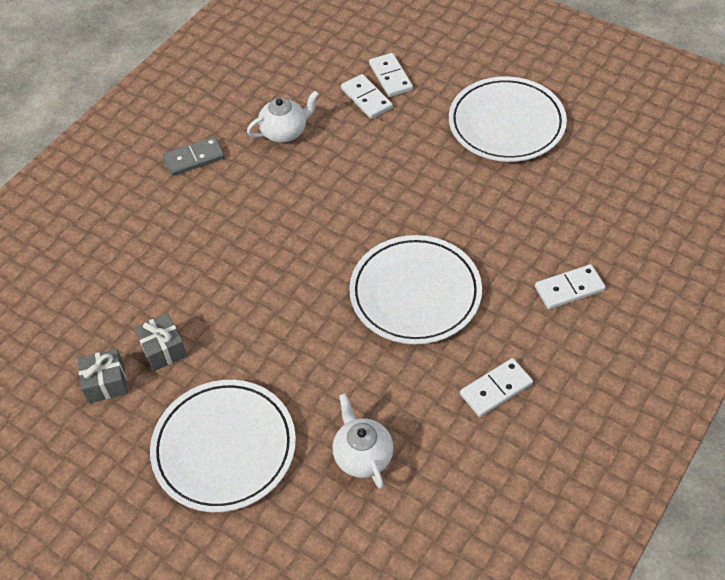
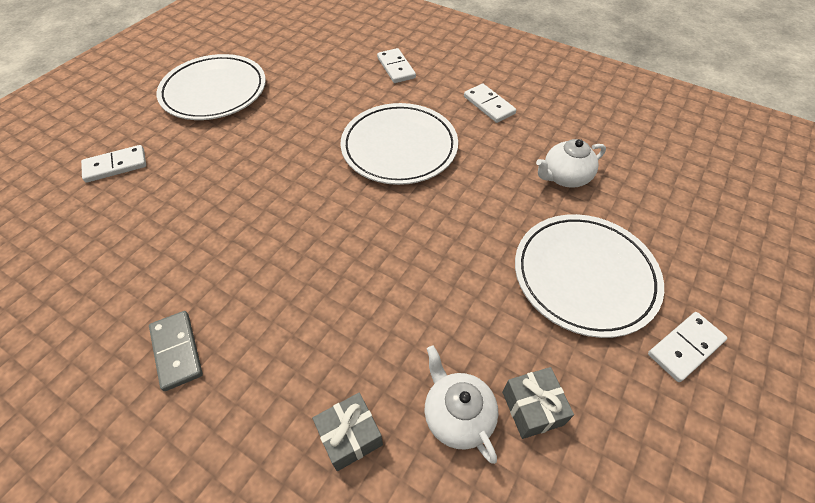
camera: 95 degrees left, 0 degrees up
(163, 349) = (477, 348): grey gift -> grey gift (350, 436)
(285, 132) = (164, 254): white teapot -> white teapot (457, 415)
(366, 98) = (140, 184): white domino -> white domino (685, 347)

